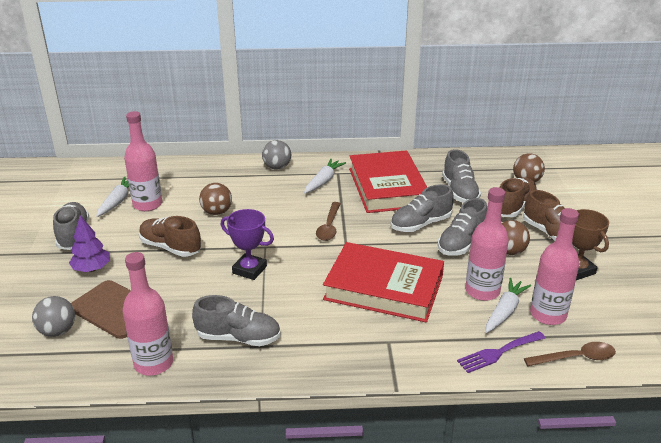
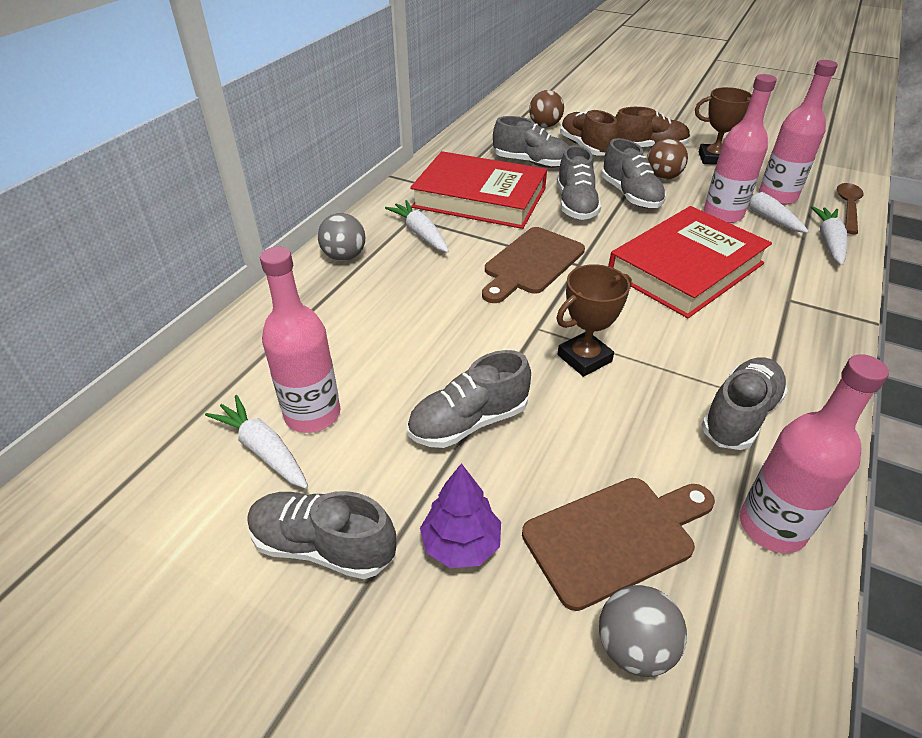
camera: 60 degrees left, 10 degrees up
(170, 247) = (468, 422): brown shoe -> grey shoe
(217, 212) = (410, 345): brown ball -> none
(249, 270) = (584, 358): purple trophy -> brown trophy
(329, 227) = (531, 264): brown spoon -> brown cutting board
(498, 353) = (829, 242): purple fork -> white carrot

